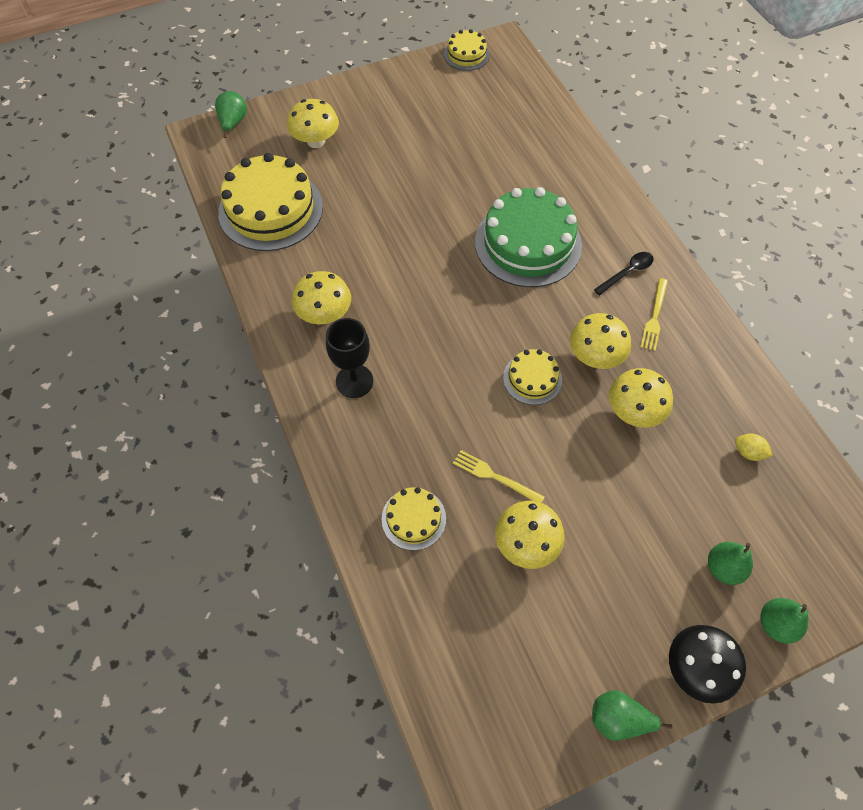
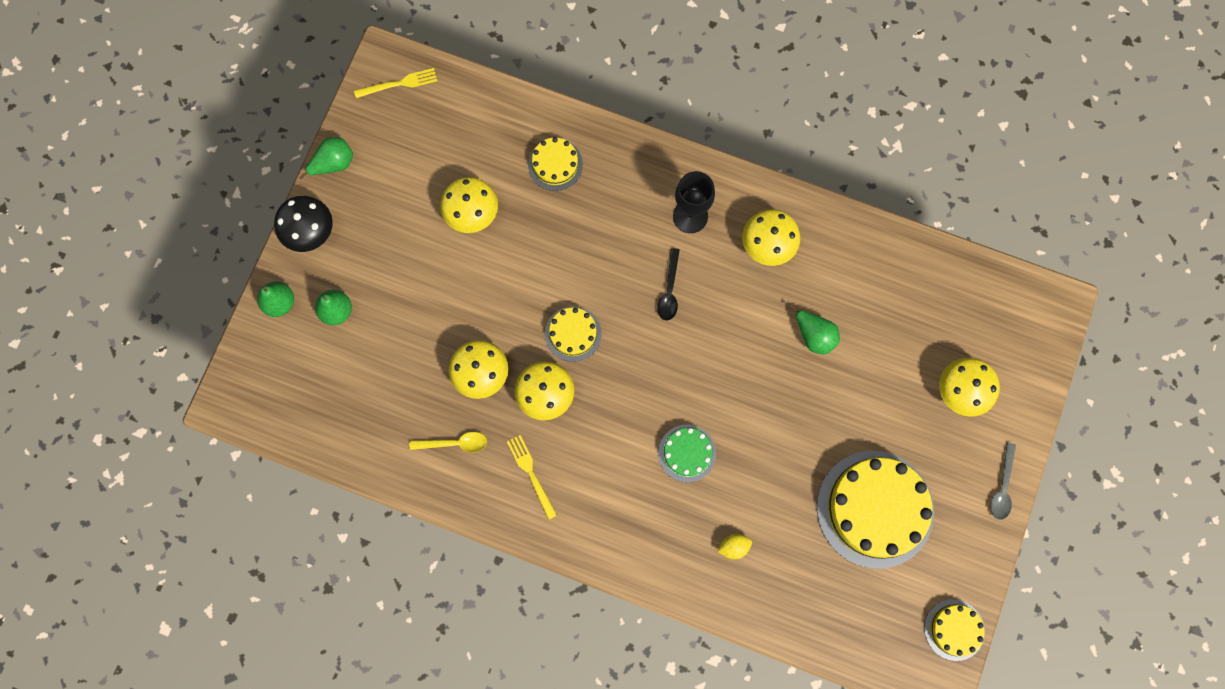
camera: 135 degrees right, 15 degrees up
(233, 123) = (1048, 342): green pear -> green pear (814, 335)
(271, 209) = (912, 291): yellow cake -> yellow cake (875, 509)
(356, 86) = (1002, 487): none -> grey spoon
(494, 476) = (531, 238): yellow fork -> yellow fork (399, 84)
(528, 243) = (687, 453): green cake -> green cake, size x0.50
(627, 272) = (586, 499): black spoon -> black spoon (669, 290)
(698, 382) = (454, 443): none -> yellow spoon
(748, 452) = (378, 414): yellow lemon -> yellow lemon (733, 546)

